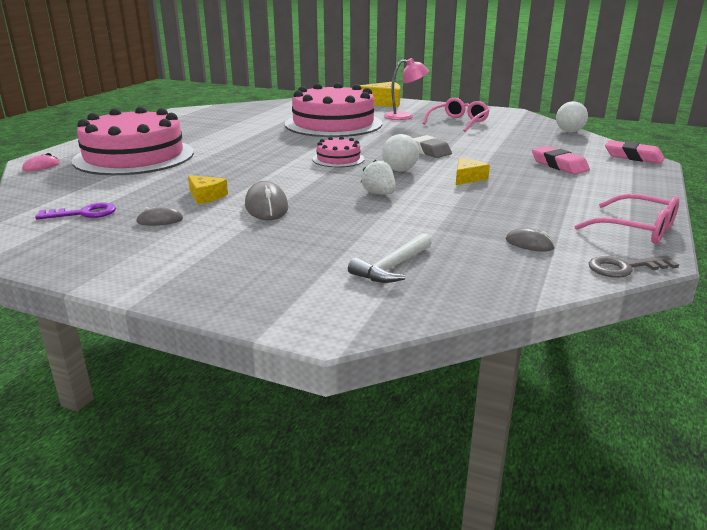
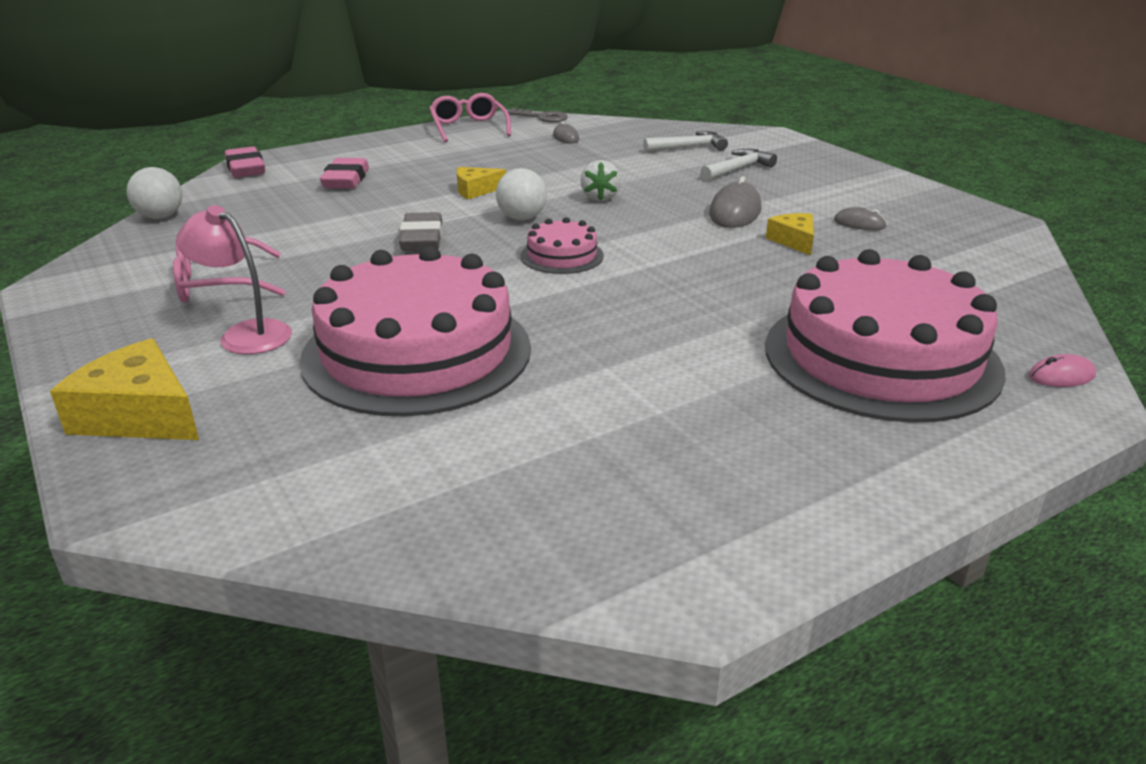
camera: 145 degrees left, 5 degrees up
(84, 213) = (950, 253): purple key -> none
(307, 251) = (738, 169): none -> white hammer

